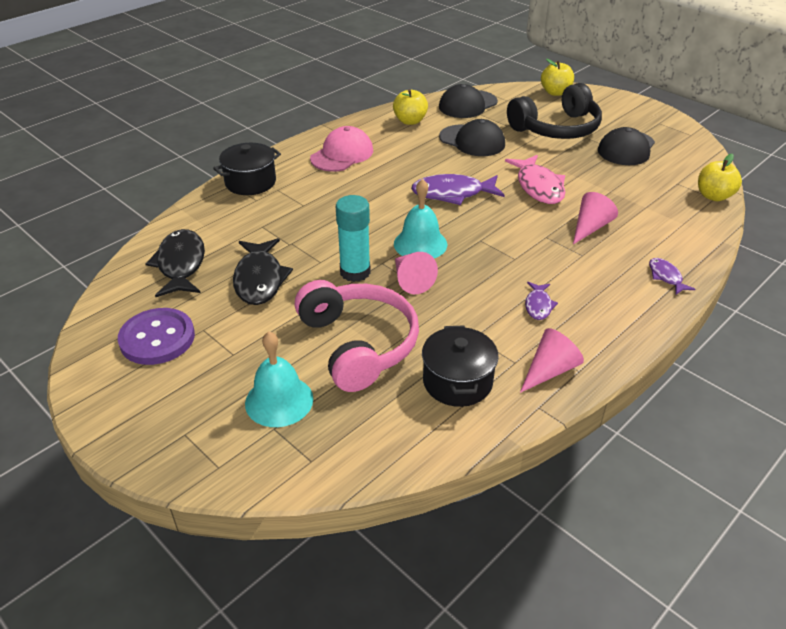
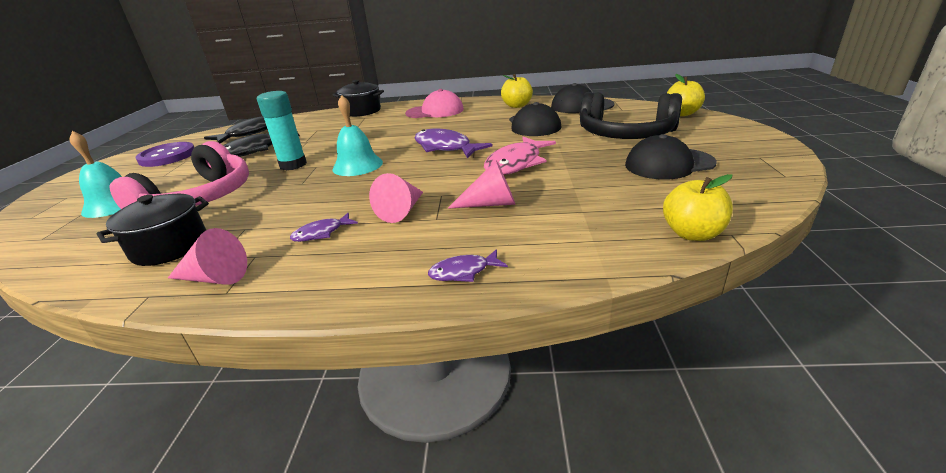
camera: 50 degrees right, 10 degrees down
(411, 280) = (303, 181): pink cone -> pink cone (402, 210)
(666, 277) = (463, 272): purple fish -> purple fish turned 135 degrees counterclockwise

